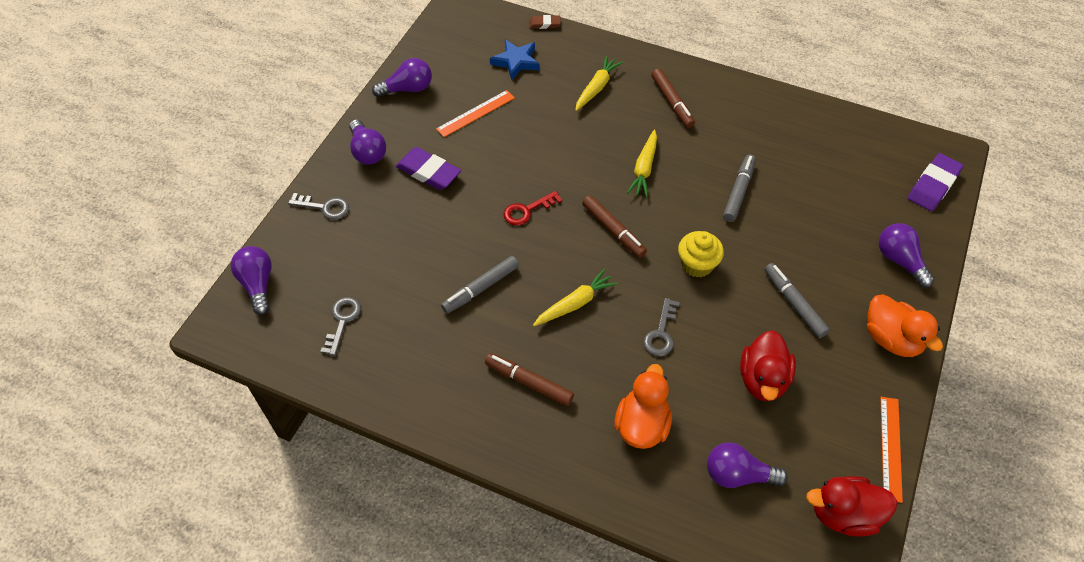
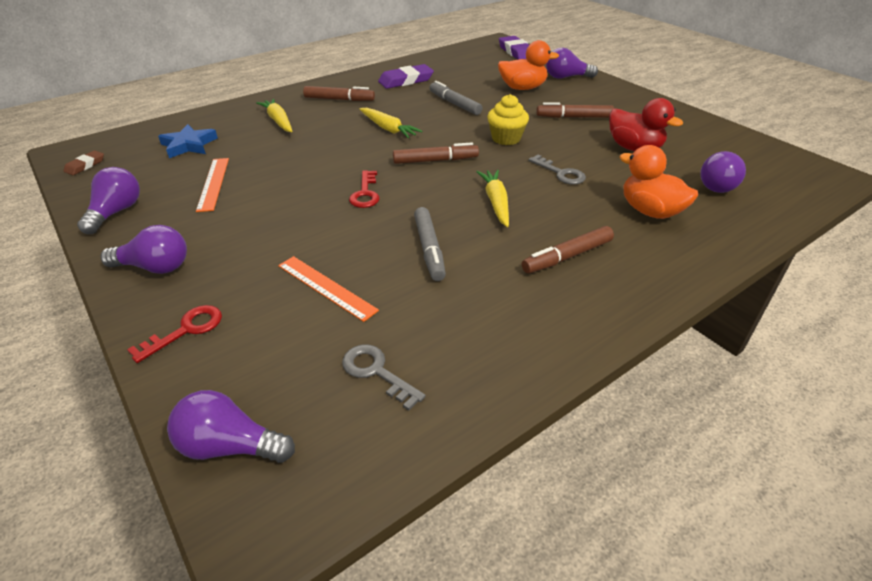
camera: 60 degrees left, 15 degrees down
(324, 207) = (186, 330): grey key -> red key
(428, 172) = (243, 234): purple eraser -> purple eraser (406, 80)
(544, 24) = (172, 120): brown eraser -> brown eraser (85, 165)
(794, 304) = (574, 117): grey marker -> brown marker
(843, 514) = (768, 157): red duck -> none
(891, 339) = (627, 98): orange duck -> orange duck (522, 88)
(891, 448) = (717, 125): orange ruler -> orange ruler (326, 287)

